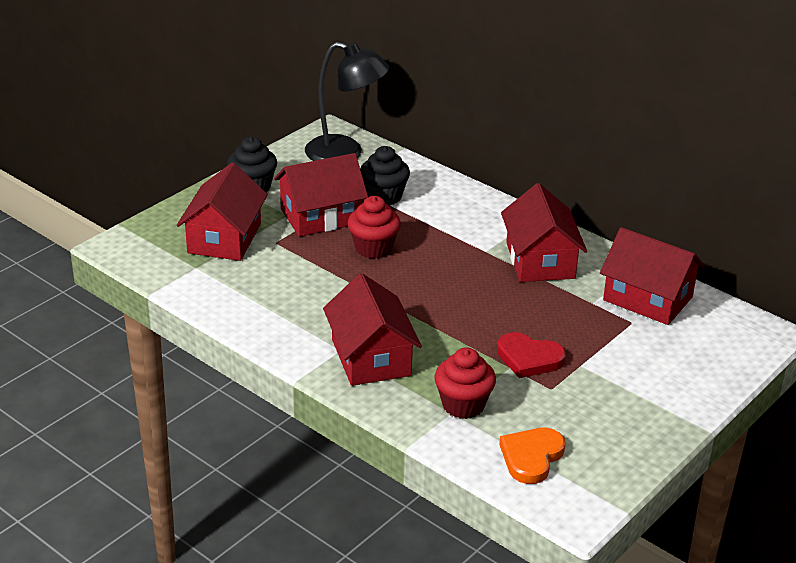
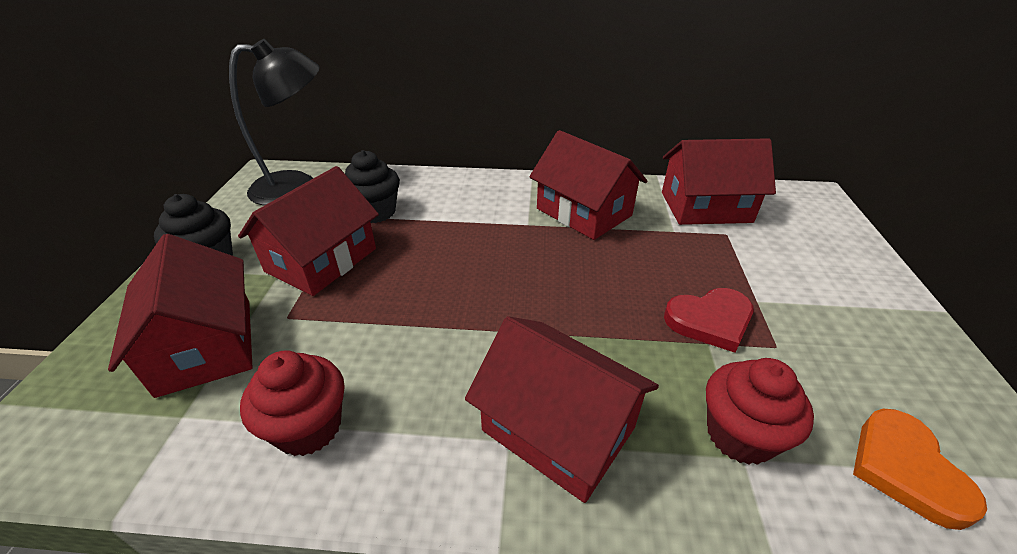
camera: 35 degrees left, 5 degrees up
(373, 248) = (415, 271): red cupcake -> red cupcake (308, 427)

